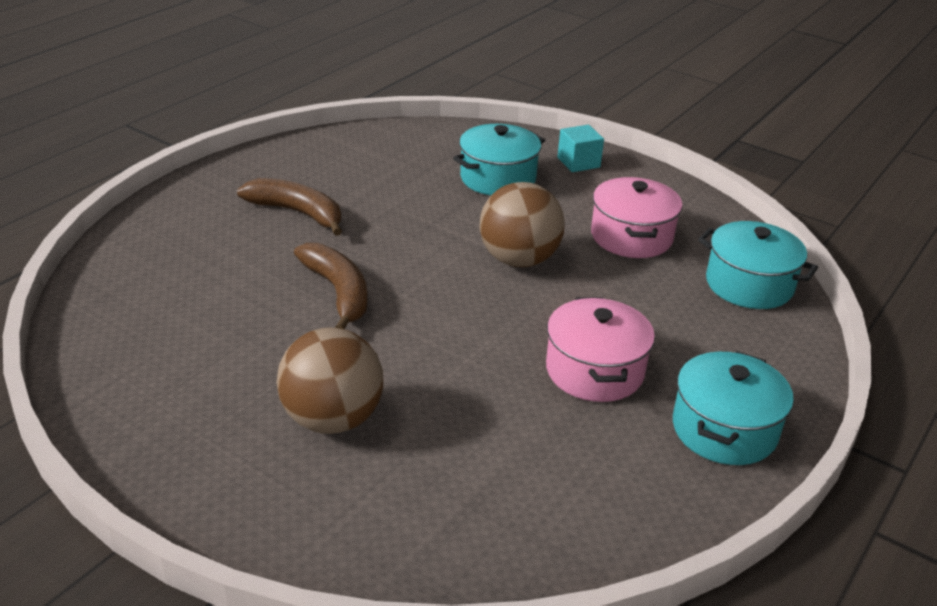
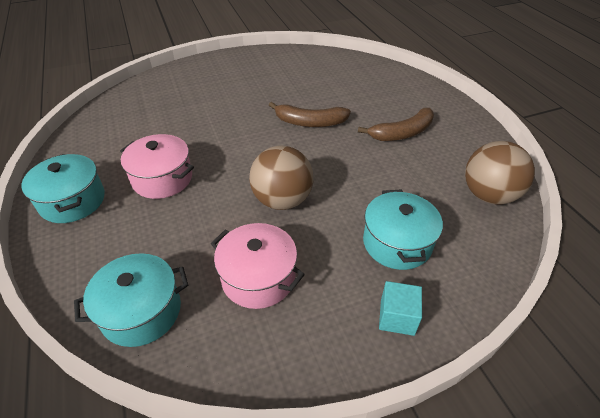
camera: 125 degrees right, 10 degrees up
(332, 419) = (224, 94): brown ball -> brown ball (488, 195)

